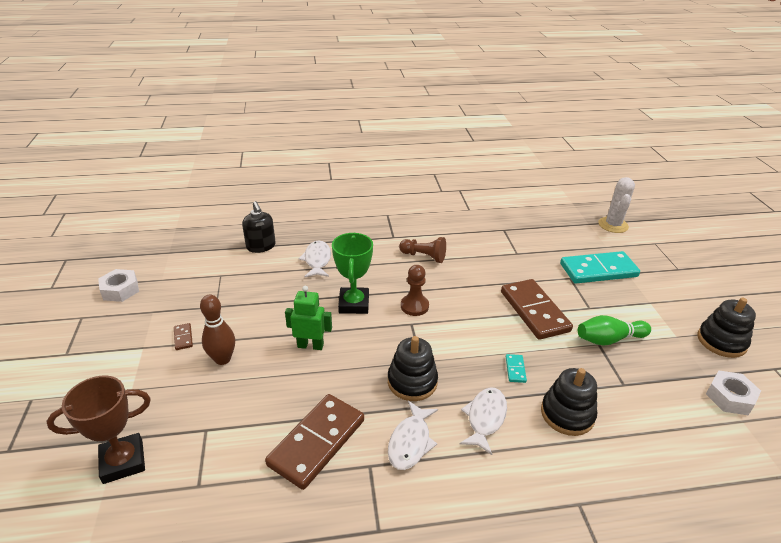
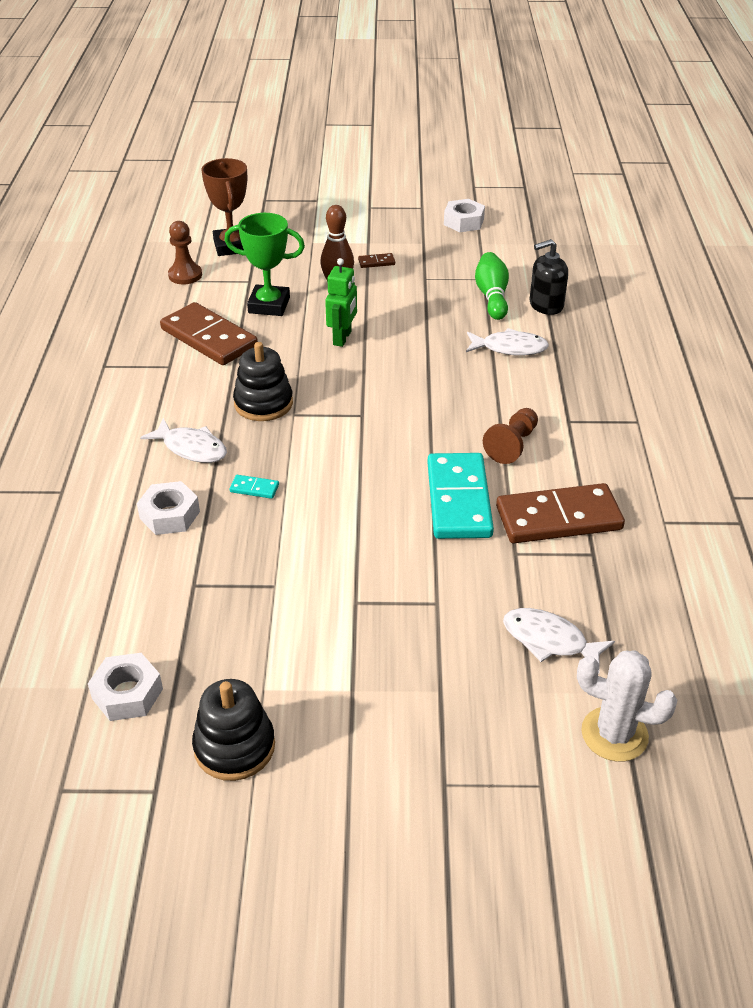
camera: 100 degrees right, 5 degrees up
(354, 304) = (410, 372): green trophy -> green trophy (269, 305)
(410, 442) = (184, 393): white fish -> white fish (549, 640)
(414, 306) = (396, 421): brown pawn -> brown pawn (185, 275)
(534, 311) = (360, 535): brown domino -> brown domino (558, 518)
(567, 414) = (170, 515): black stacking toy -> white nut
(598, 270) = (453, 649): turquoise domino -> turquoise domino (459, 499)
(609, 339) = (280, 600): green bowling pin -> green bowling pin (492, 296)

